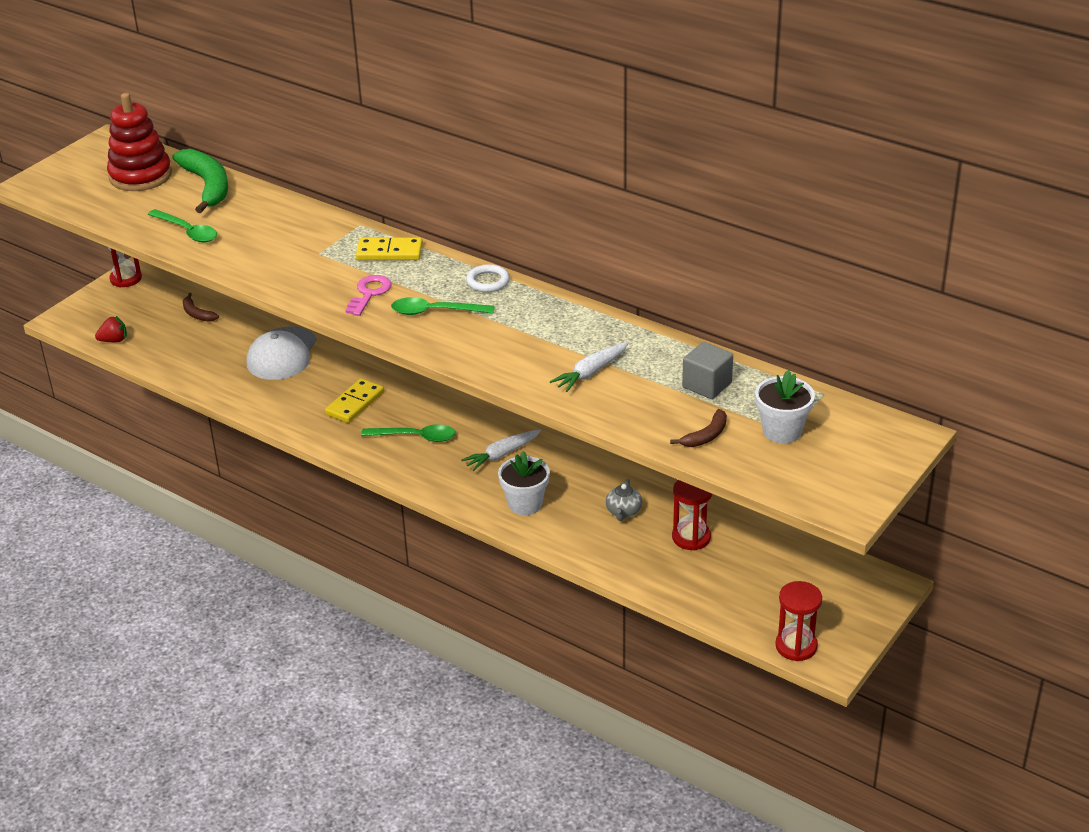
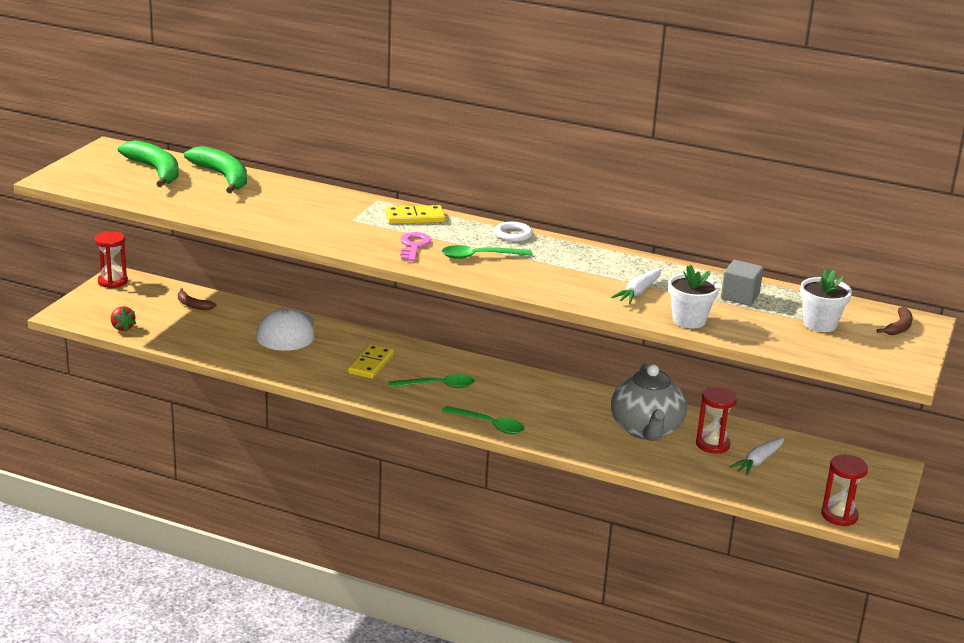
camera: 15 degrees left, 10 degrees down
(114, 340) = (122, 328): red strawberry -> red strawberry turned 90 degrees clockwise
(140, 176) = (156, 171): red stacking toy -> green banana
(188, 231) = (222, 208): green spoon -> green spoon (489, 425)
(502, 454) = (520, 395): white carrot -> white carrot (758, 461)
(525, 504) = (558, 429): white flower pot -> white flower pot (689, 320)
(623, 512) = (646, 430): grey teapot -> grey teapot, size x2.34
(706, 436) = (760, 330): brown banana -> brown banana (899, 327)

